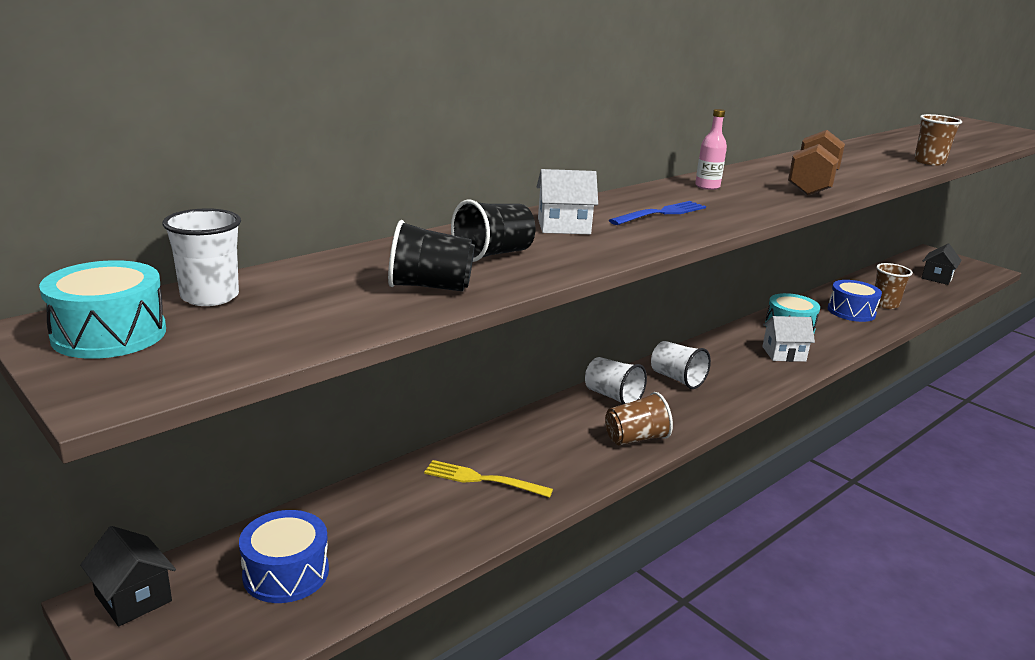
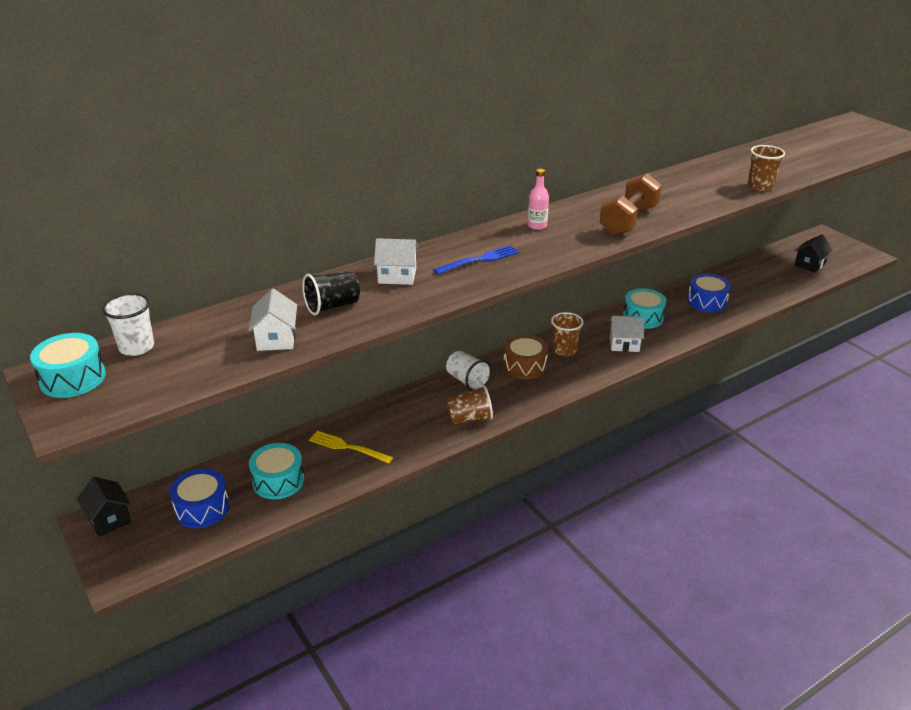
camera: 10 degrees right, 10 degrees up
(395, 528) = (278, 481): none -> turquoise drum
(430, 287) = (276, 339): black cup -> white house
(677, 379) = (524, 366): white cup -> brown drum
(885, 304) = (742, 294): brown cup -> brown cup (564, 350)

